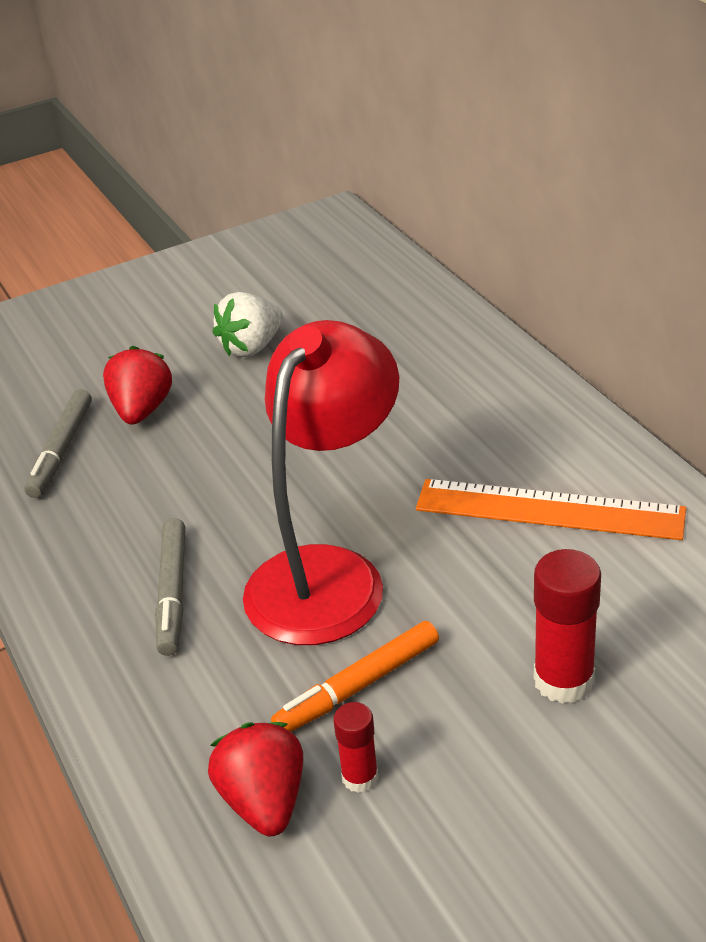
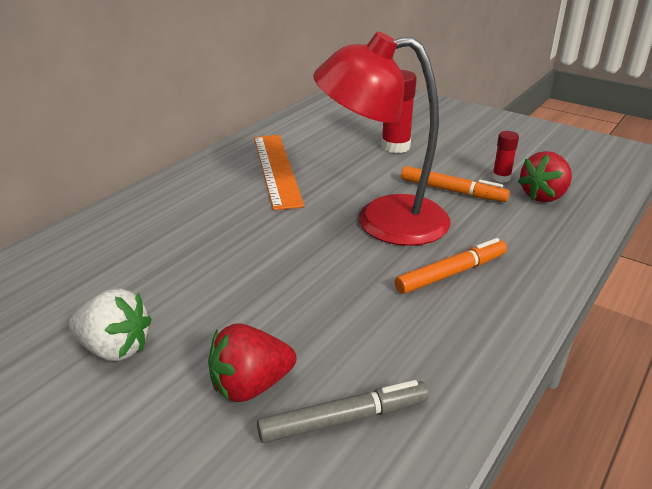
camera: 120 degrees left, 5 degrees down
(173, 593) = (451, 273): grey marker -> orange marker

